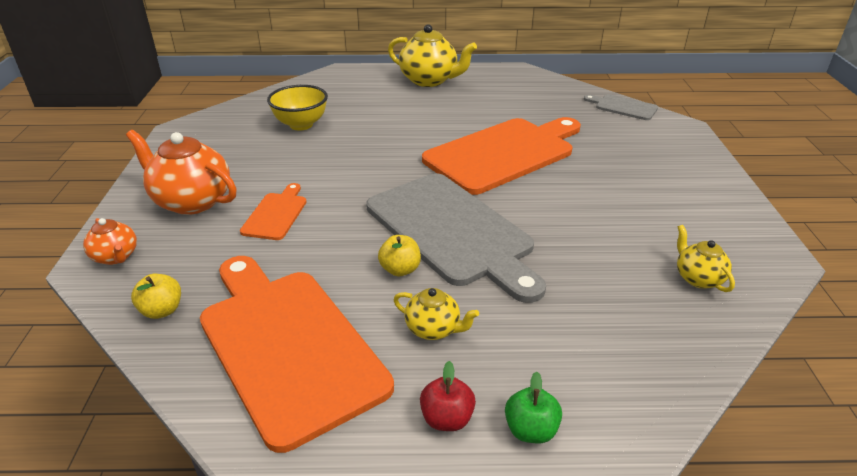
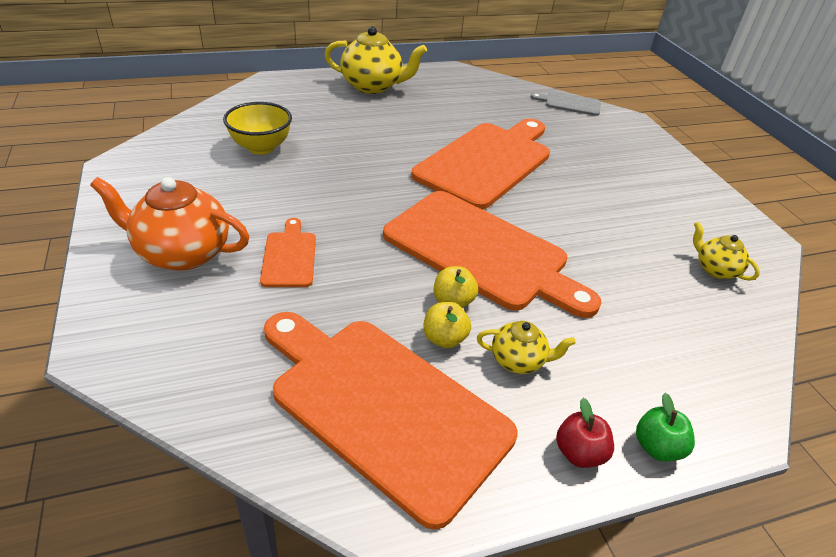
camera: 20 degrees left, 5 degrees up
(116, 257) = (125, 335): orange teapot -> none
(162, 310) = (219, 392): yellow apple -> yellow apple (444, 338)
(452, 231) = (482, 252): grey cutting board -> orange cutting board

